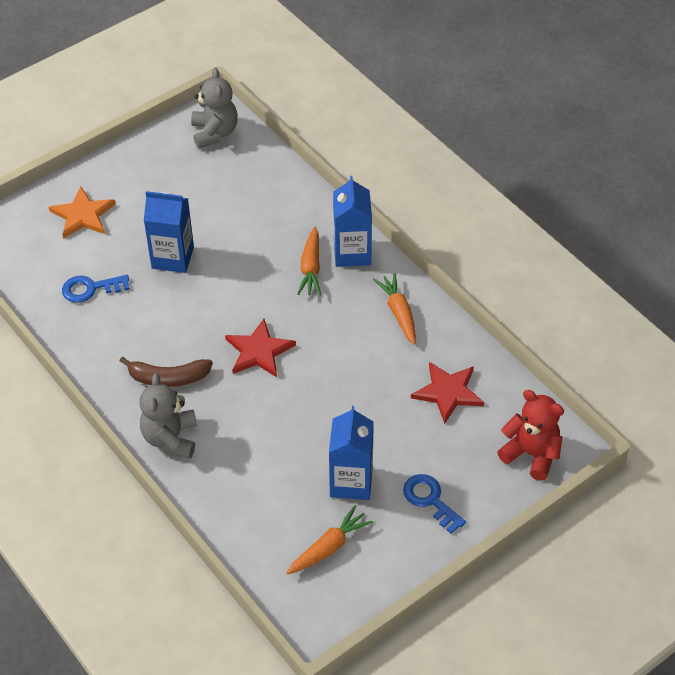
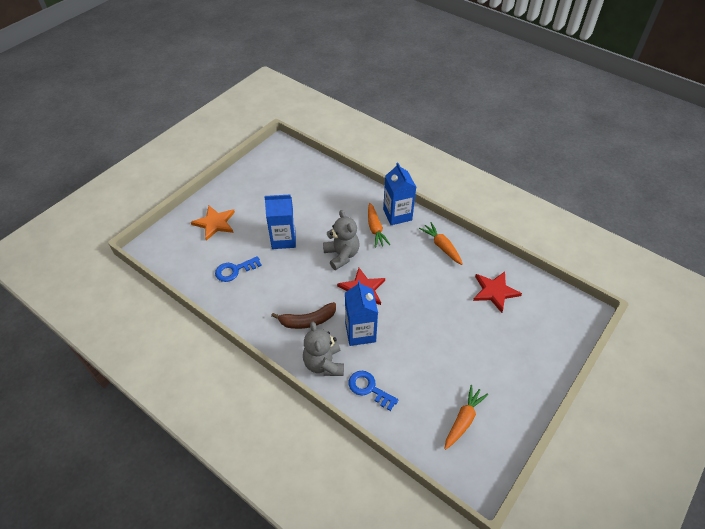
camera: 15 degrees left, 0 degrees up
(215, 133) = (284, 158): grey teddy bear -> grey teddy bear (341, 255)
(351, 482) = (459, 367): blue carton -> blue carton (360, 332)
(430, 500) = (516, 368): blue key -> blue key (369, 388)
(531, 454) = (565, 321): red teddy bear -> none

